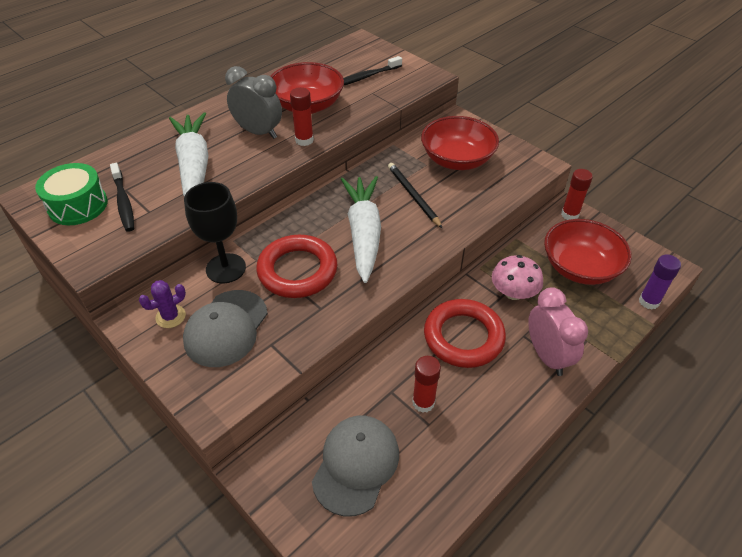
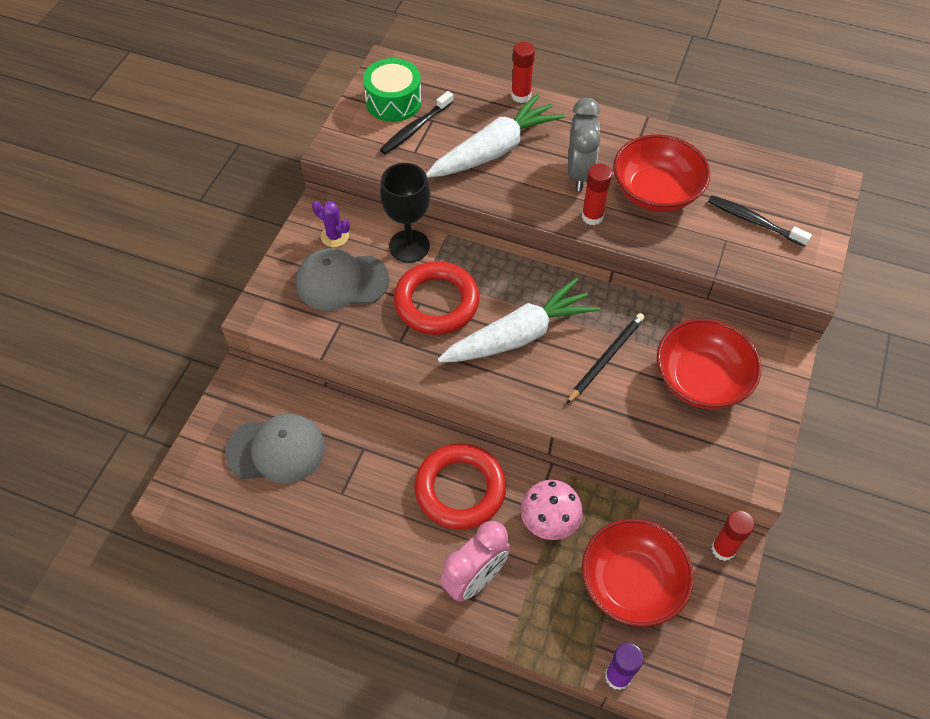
camera: 65 degrees right, 10 degrees up
(423, 402) = (363, 480): red glue stick -> red glue stick (521, 96)

